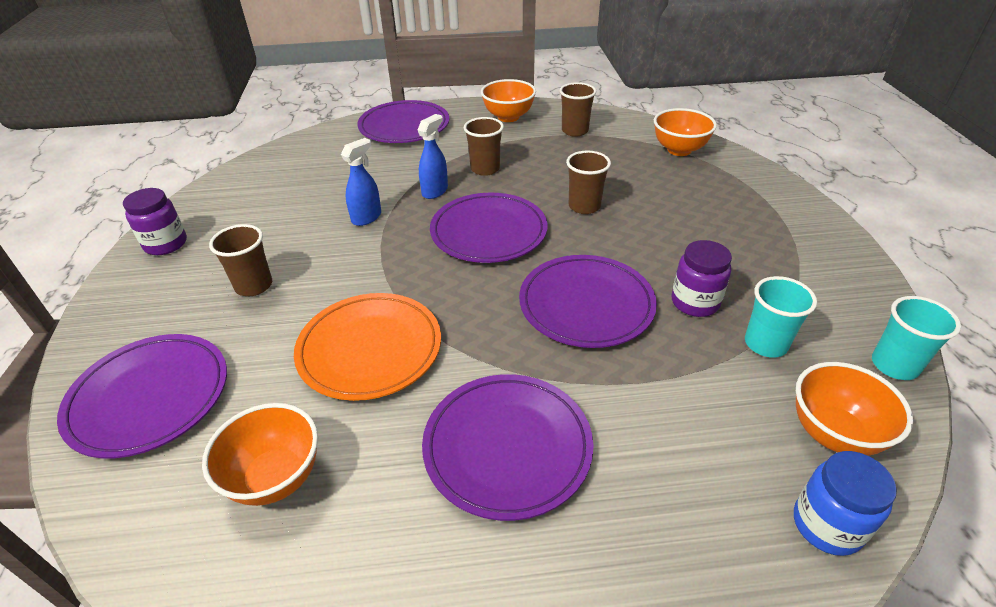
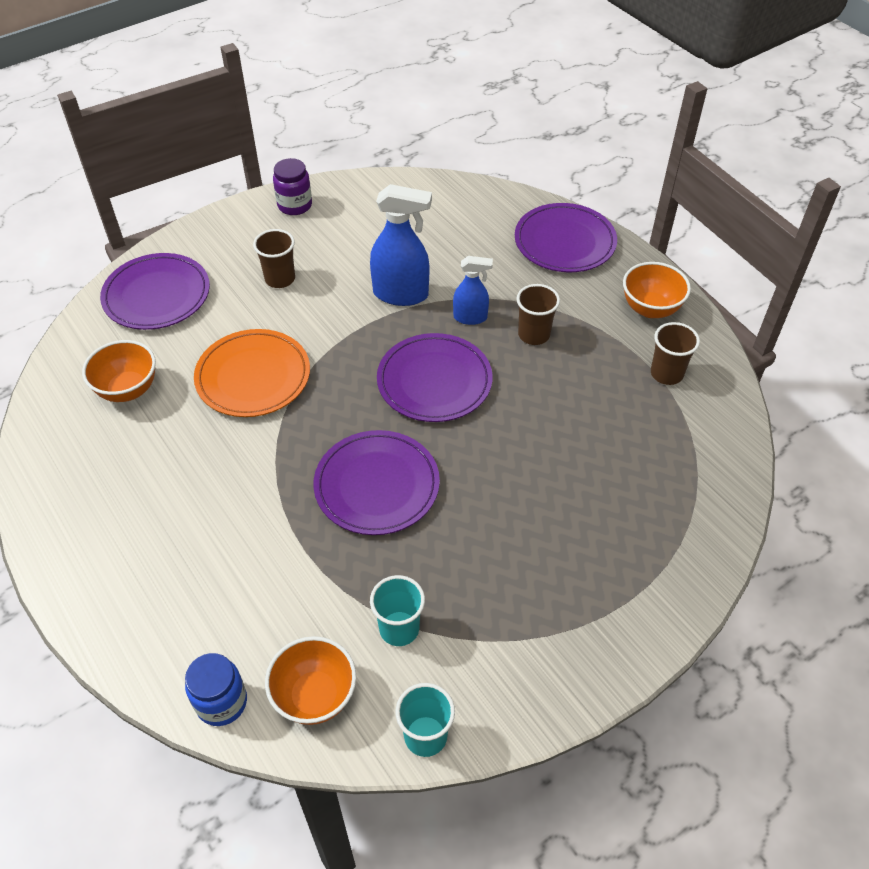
camera: 60 degrees right, 10 degrees up
(367, 217) = (401, 294): blue spray bottle -> blue spray bottle, size x1.68
(507, 447) = (204, 493): purple plate -> none
(584, 206) = (523, 433): brown cup -> none
(679, 150) = (699, 478): orange bowl -> none
(695, 302) = (426, 562): purple jar -> none

